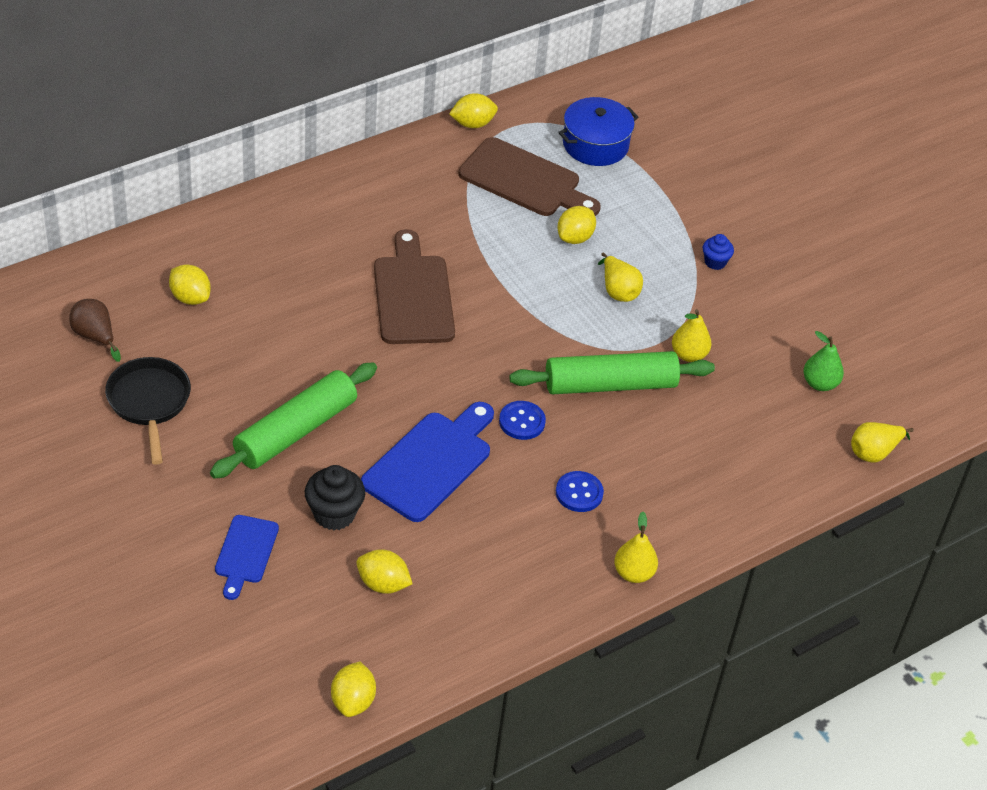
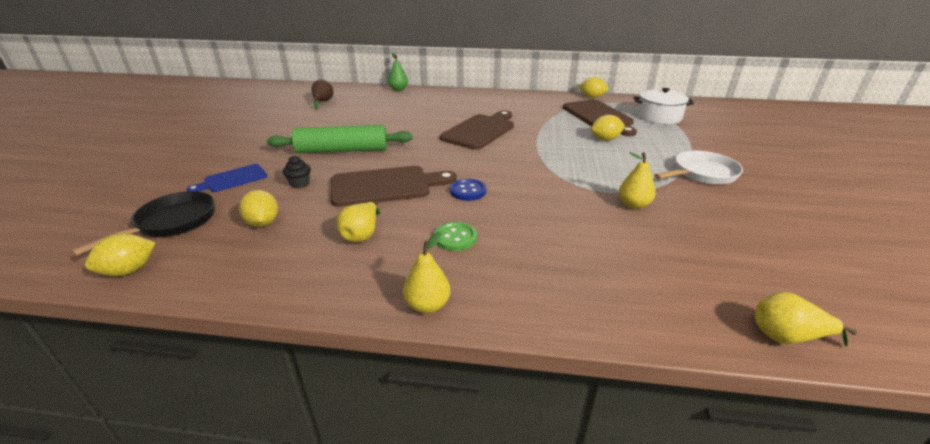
camera: 45 degrees right, 15 degrees down
(149, 403) = (303, 122): black pan -> black pan (172, 223)
(190, 297) = (378, 104): yellow lemon -> none
(334, 514) = (300, 184): black cupcake -> black cupcake, size x0.60
(430, 463) = (386, 186): blue cutting board -> brown cutting board
(579, 493) = (455, 238): blue button -> green button
(595, 144) = (658, 117): blue pot -> white pot
(610, 384) = (553, 197): green rolling pin -> none
(618, 291) = (610, 164): yellow pear -> yellow pear (362, 235)
(715, 262) = (701, 174): blue cupcake -> white pan
(820, 383) = (751, 262): green pear -> green pear (398, 89)

